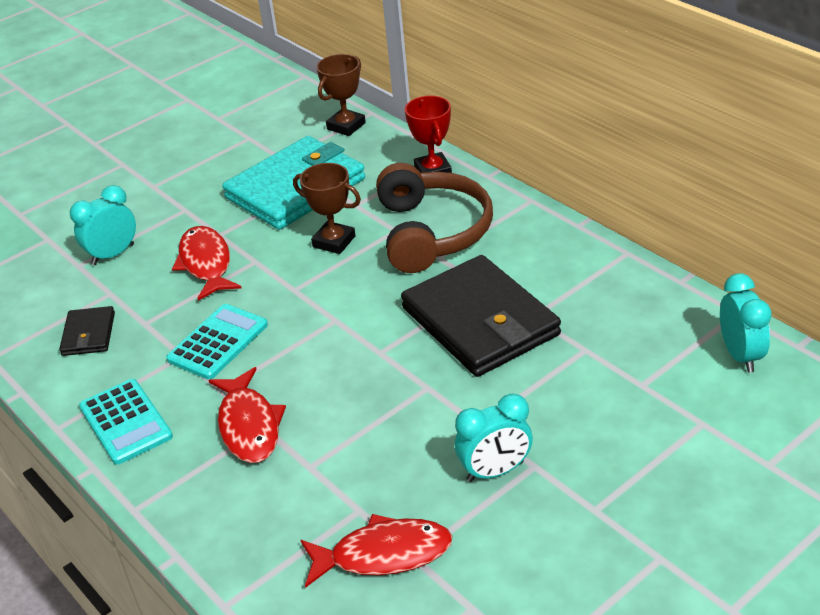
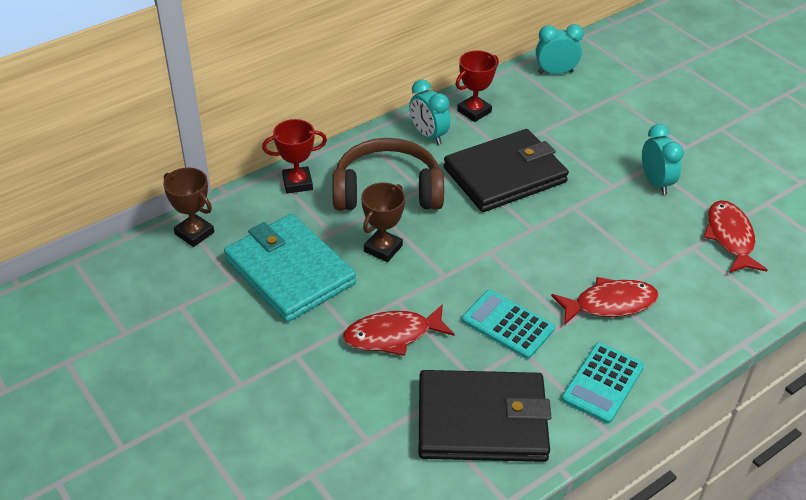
camera: 90 degrees left, 5 degrees up
(88, 334) = (482, 420): black wallet -> black wallet, size x2.17
(113, 254) = (357, 411): turquoise clock -> turquoise clock (428, 135)
(126, 422) = (603, 383): turquoise calculator -> turquoise calculator turned 150 degrees clockwise
(610, 284) = (474, 111): none -> red trophy

